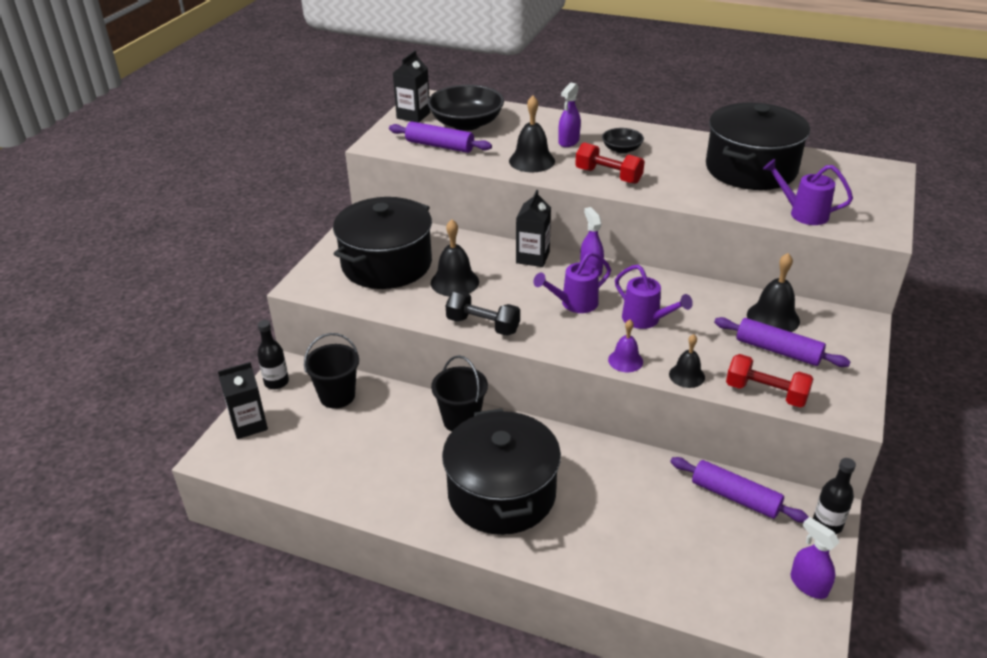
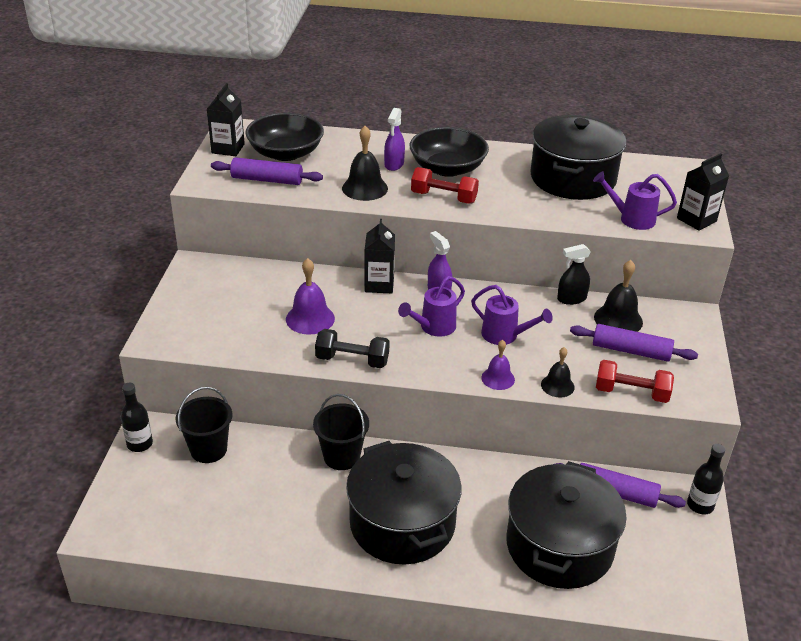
camera: 15 degrees left, 0 degrees up
(249, 424) = (125, 493): black carton -> black carton (696, 220)
(387, 264) = (235, 307): black pot -> black pot (559, 546)
(454, 282) = (310, 318): black bell -> purple bell
(621, 149) = (447, 168): black bowl -> black bowl, size x1.93
(728, 292) = (571, 299): none -> black spray bottle
(808, 584) = (698, 563): purple spray bottle -> none

